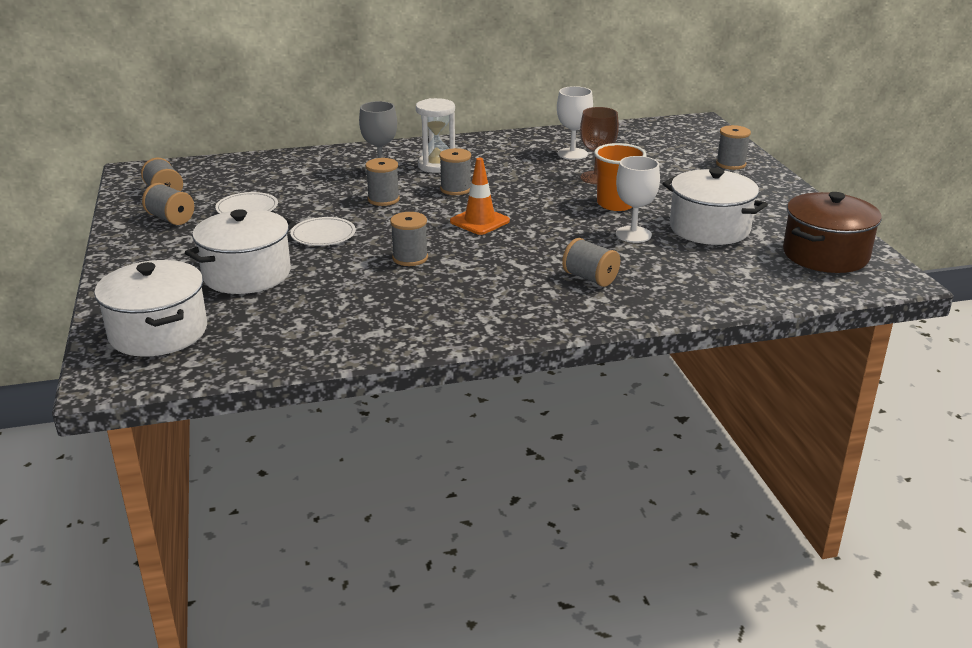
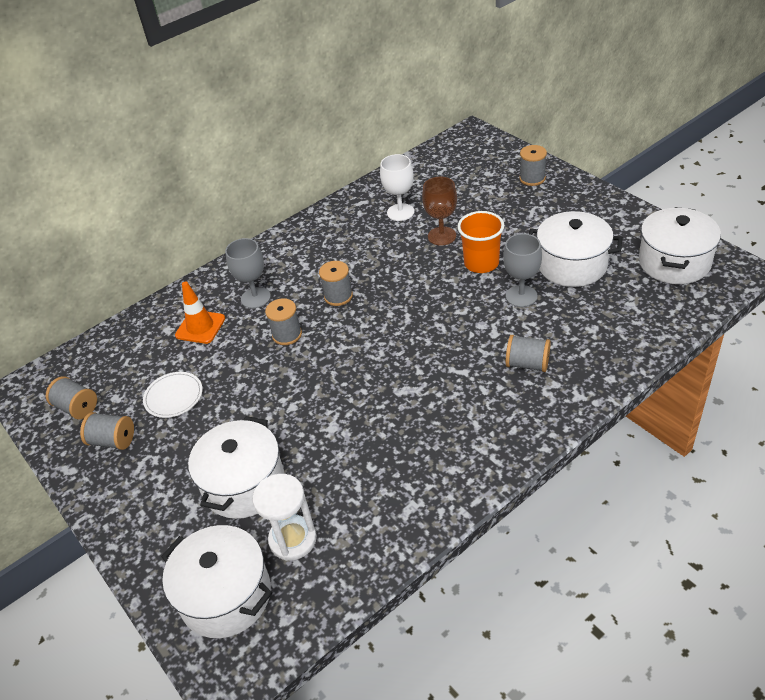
camera: 20 degrees left, 15 degrees up
(323, 235) = (270, 403): white plate -> none
(410, 258) = (368, 401): grey spool -> none
(437, 166) = (299, 271): white hourglass -> white hourglass (293, 539)
(479, 221) = (389, 330): orange traffic cone -> orange traffic cone (200, 327)
(633, 234) = (521, 296): white goblet -> grey goblet
(825, 255) = (674, 262): brown pot -> white pot

